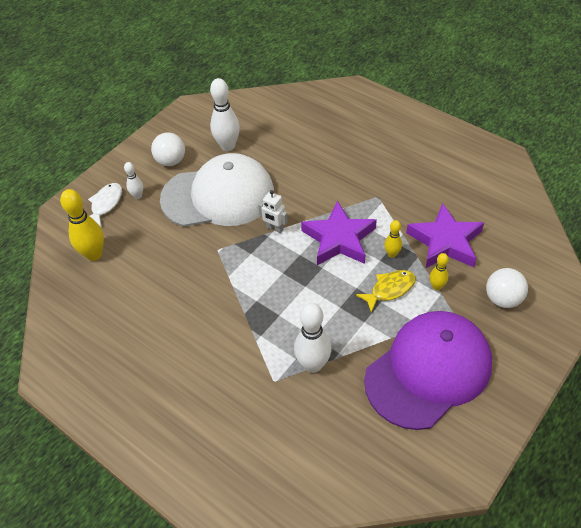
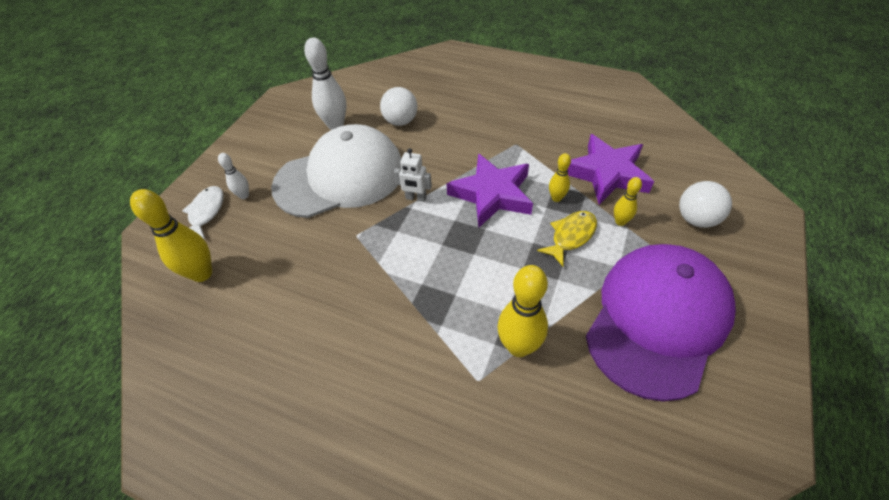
camera: 15 degrees left, 0 degrees up
(171, 161) = (275, 152): white ball -> white ball (401, 121)
(313, 365) = (519, 346): white bowling pin -> yellow bowling pin

